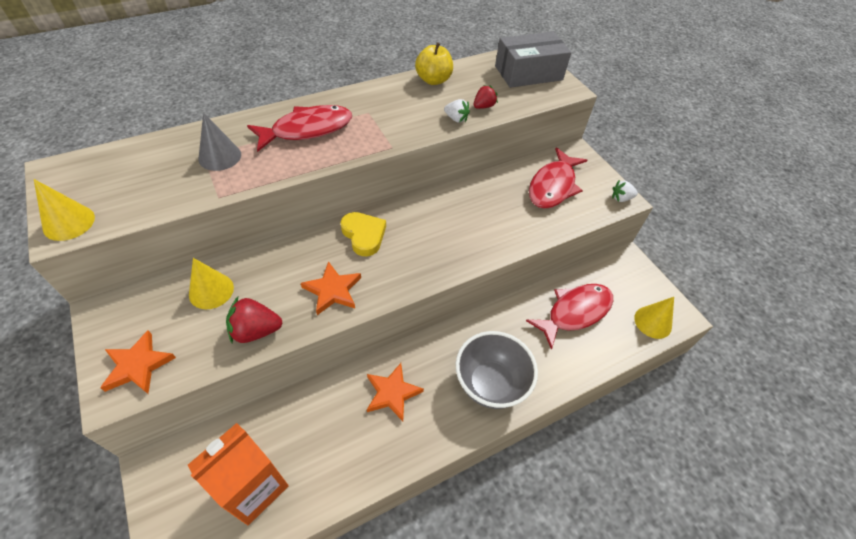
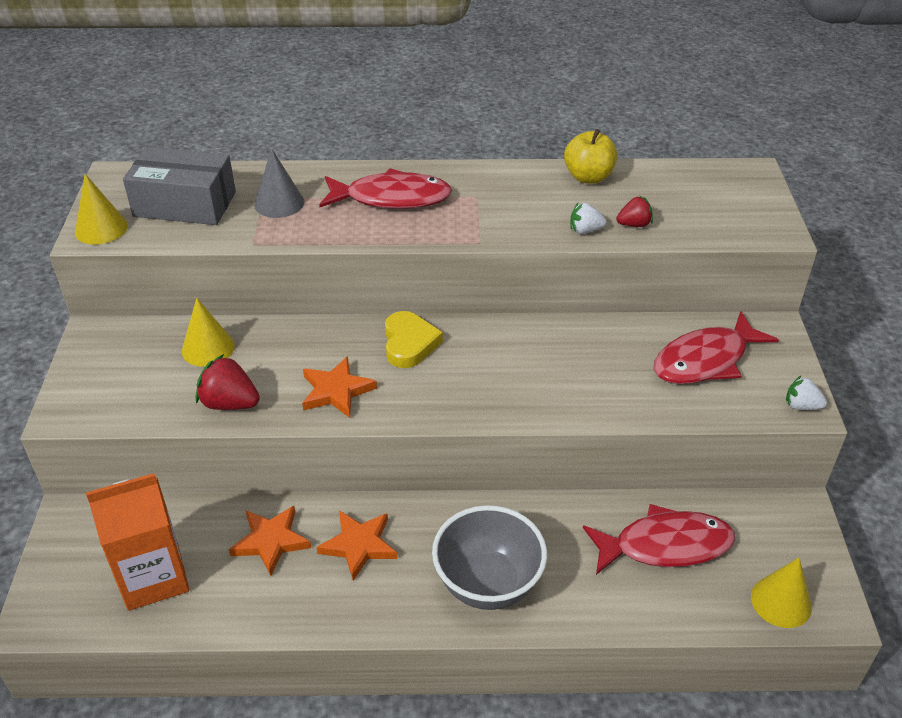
camera: 30 degrees right, 10 degrees down
(138, 365) = (100, 395): orange star -> orange star (271, 541)
(456, 119) = (585, 230): white strawberry -> white strawberry turned 120 degrees clockwise
(528, 73) = (732, 197): grey box -> grey box (185, 204)

